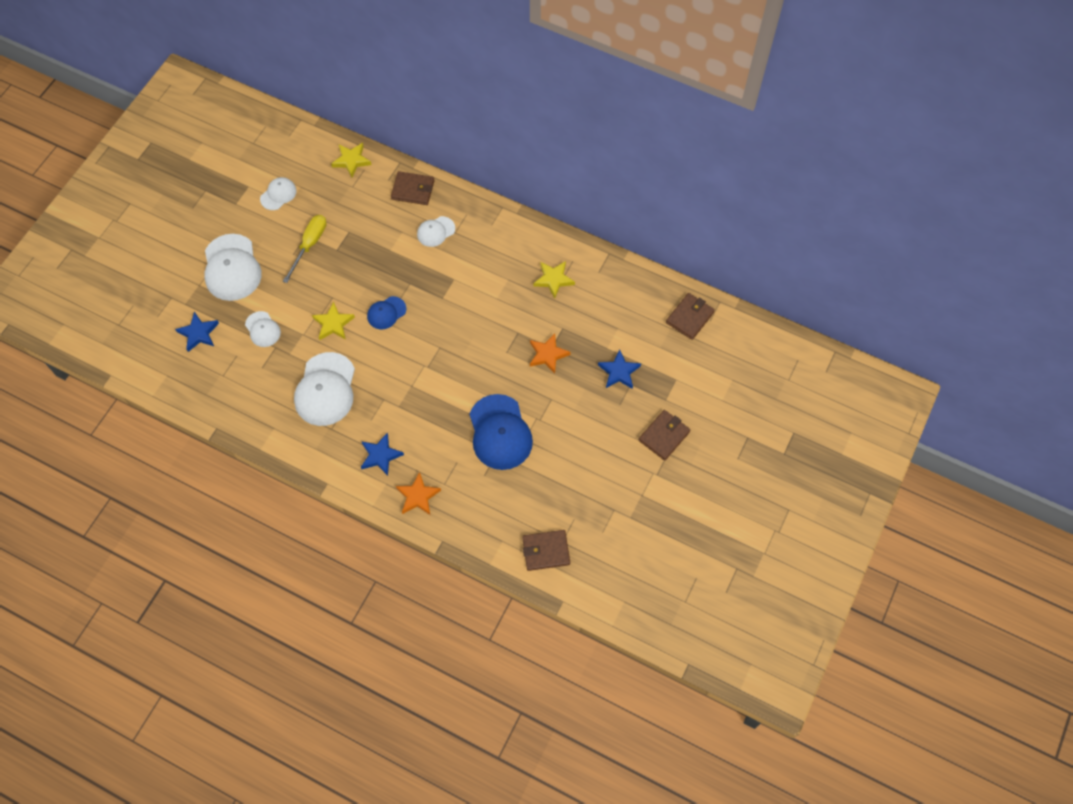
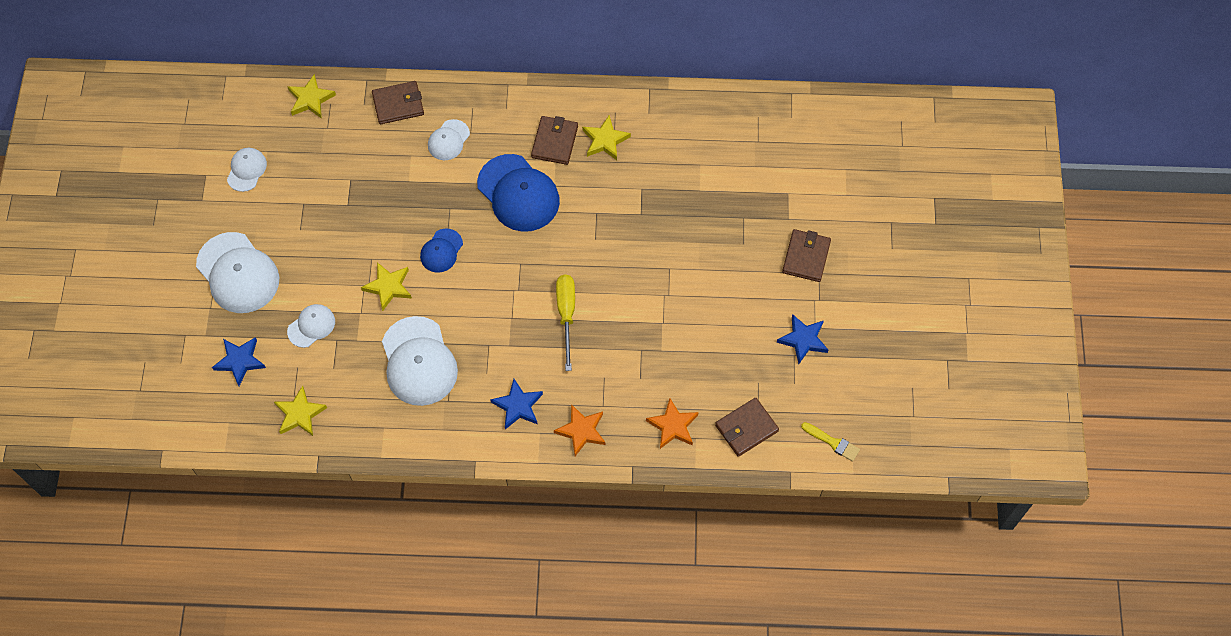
camera: 25 degrees left, 0 degrees up
(219, 391) = (300, 414): none -> yellow star
(262, 329) = (311, 326): white cap -> white cap turned 75 degrees counterclockwise
(309, 245) = (314, 212): yellow screwdriver -> yellow screwdriver (566, 315)
(500, 432) = (633, 326): blue cap -> blue cap (518, 193)
(547, 354) = (641, 223): orange star -> orange star (673, 426)
(608, 593) = (833, 442): none -> yellow brush
(619, 372) = (725, 210): blue star -> blue star (803, 340)
(689, 317) = (769, 122): brown wallet -> brown wallet (554, 142)

